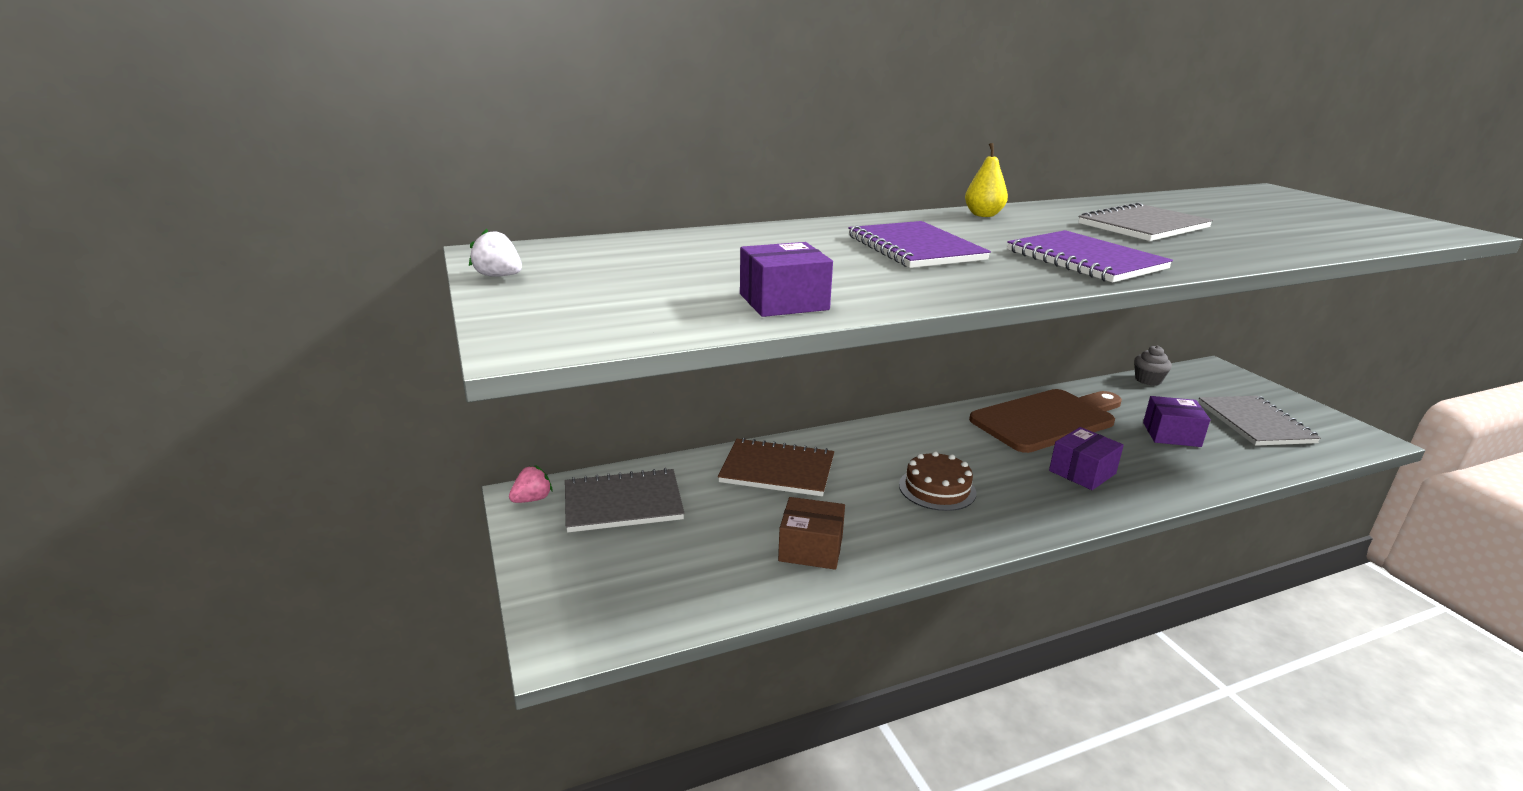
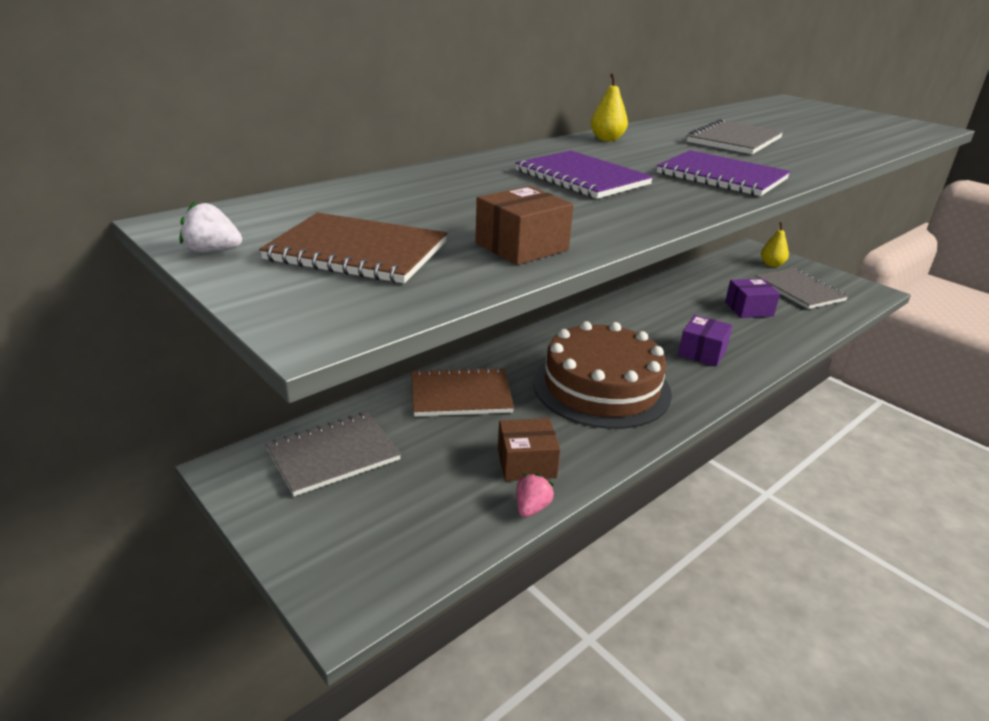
camera: 20 degrees left, 5 degrees up
(532, 499) = (238, 469): pink strawberry -> pink strawberry (531, 508)
(621, 289) = (357, 252): none -> brown notebook
(783, 302) = (522, 246): purple box -> brown box
(937, 488) = (601, 387): brown cake -> brown cake, size x2.06
(1047, 419) = (656, 310): brown cutting board -> none
(1148, 380) = (711, 265): grey cupcake -> none
(1232, 389) = (771, 264): none -> yellow pear

